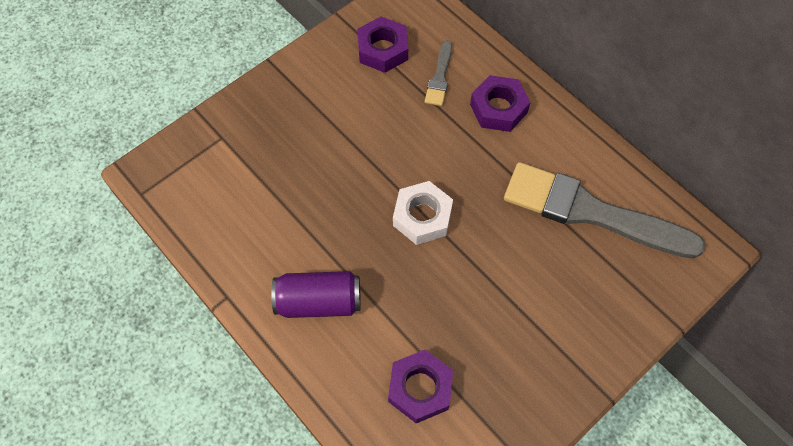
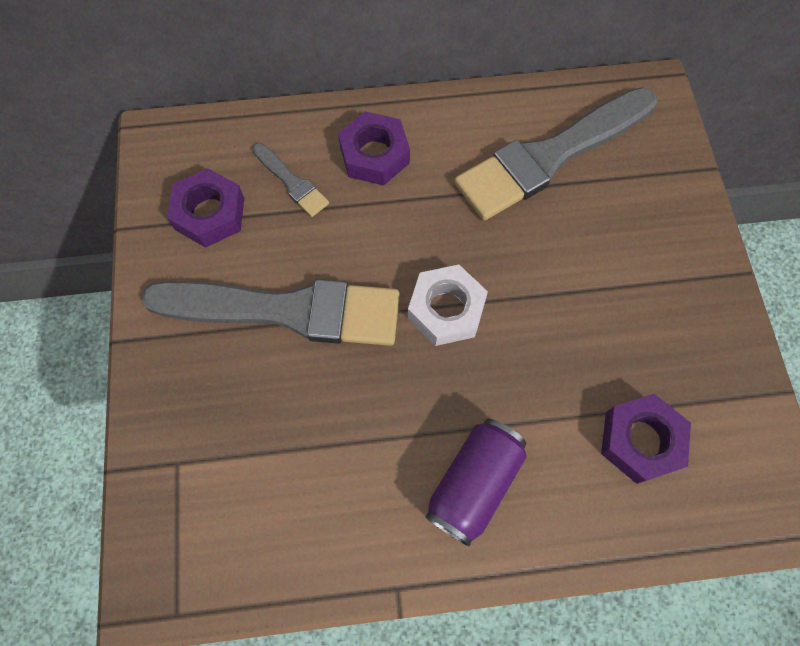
camera: 55 degrees left, 5 degrees up
(352, 130) = (286, 310): none -> grey brush

